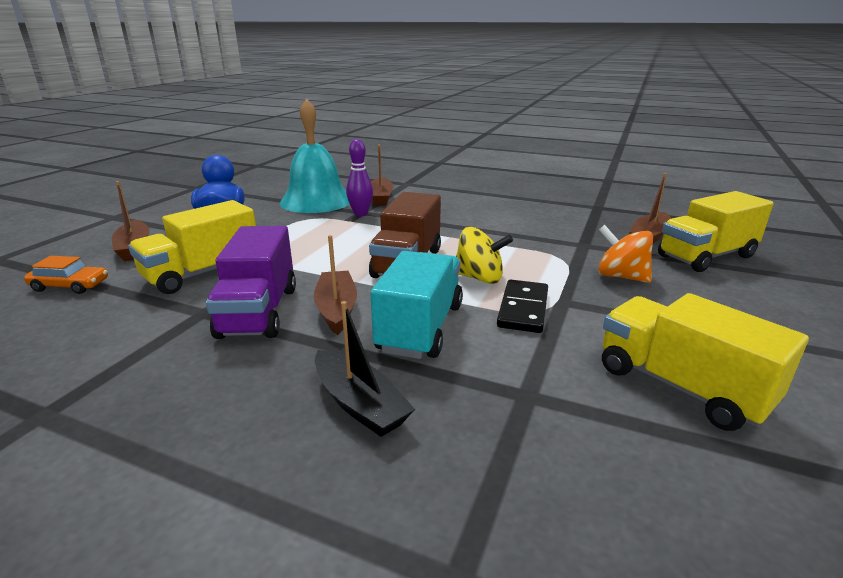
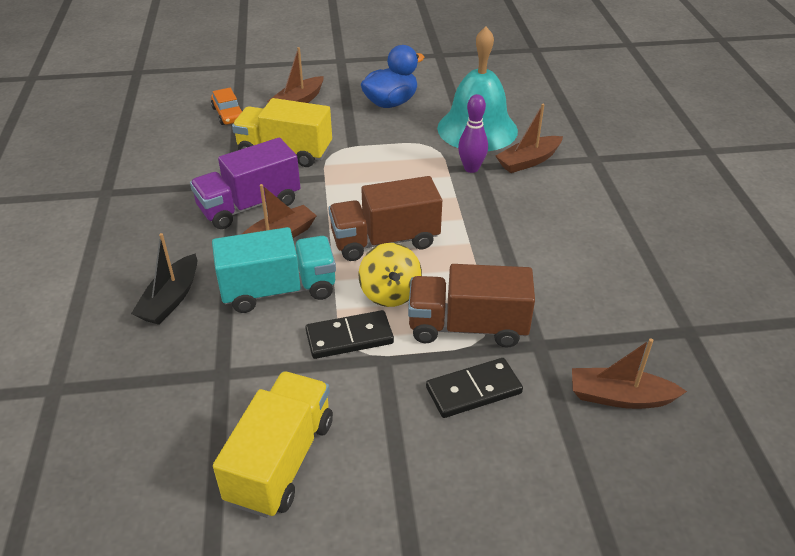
camera: 60 degrees right, 15 degrees up
(547, 261) = (467, 327): none -> brown truck
(621, 276) = (473, 390): orange spinning top -> black domino
(706, 256) = (601, 459): yellow truck -> none

